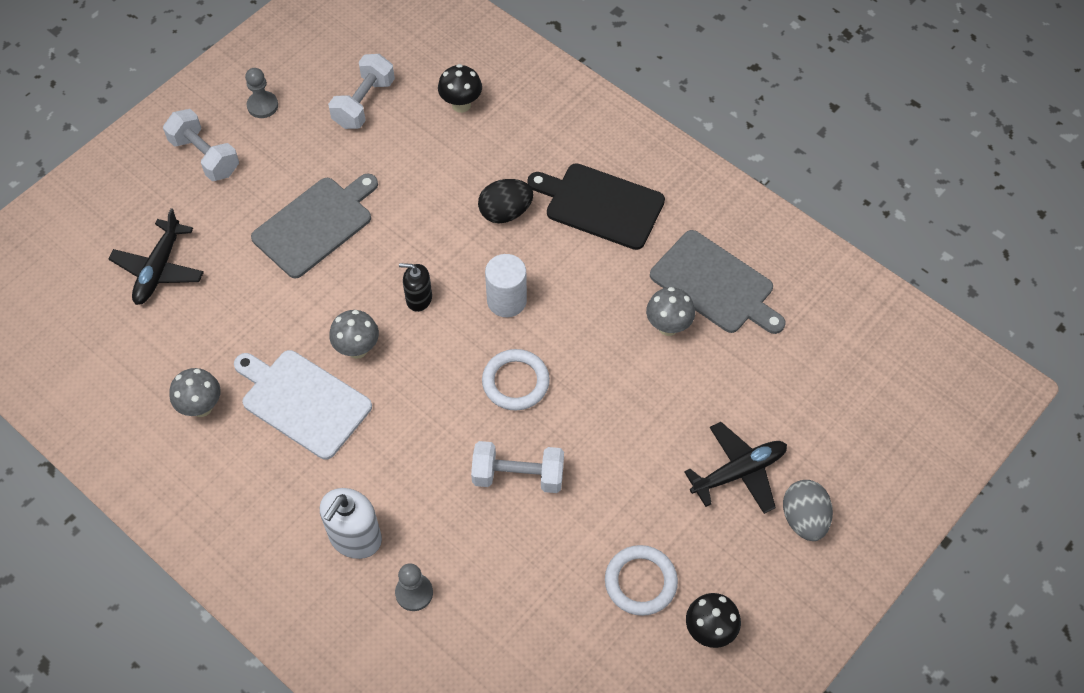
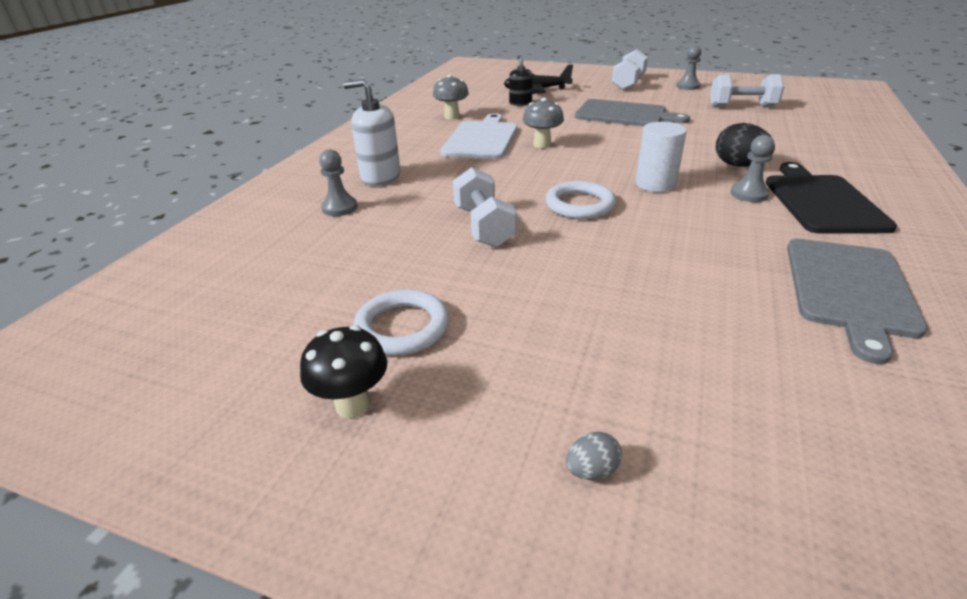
camera: 70 degrees right, 25 degrees down
(419, 298) = (610, 153): black soap dispenser -> black soap dispenser (520, 103)
(461, 105) = (803, 131): black mushroom -> none
(562, 245) = (749, 194): none -> grey pawn
(668, 326) = (746, 270): grey mushroom -> none
(739, 472) = (611, 374): black plane -> none
(804, 519) = (591, 470): grey egg -> grey egg, size x0.52

